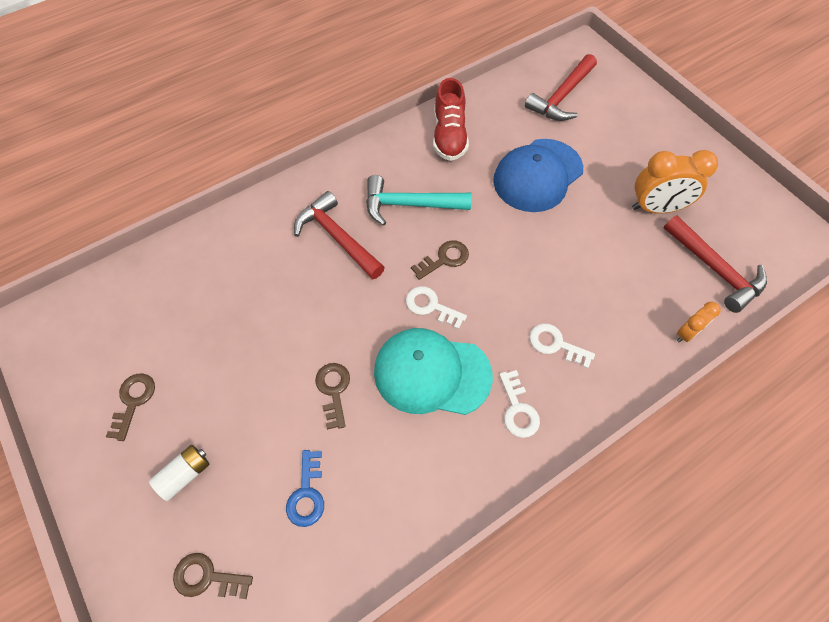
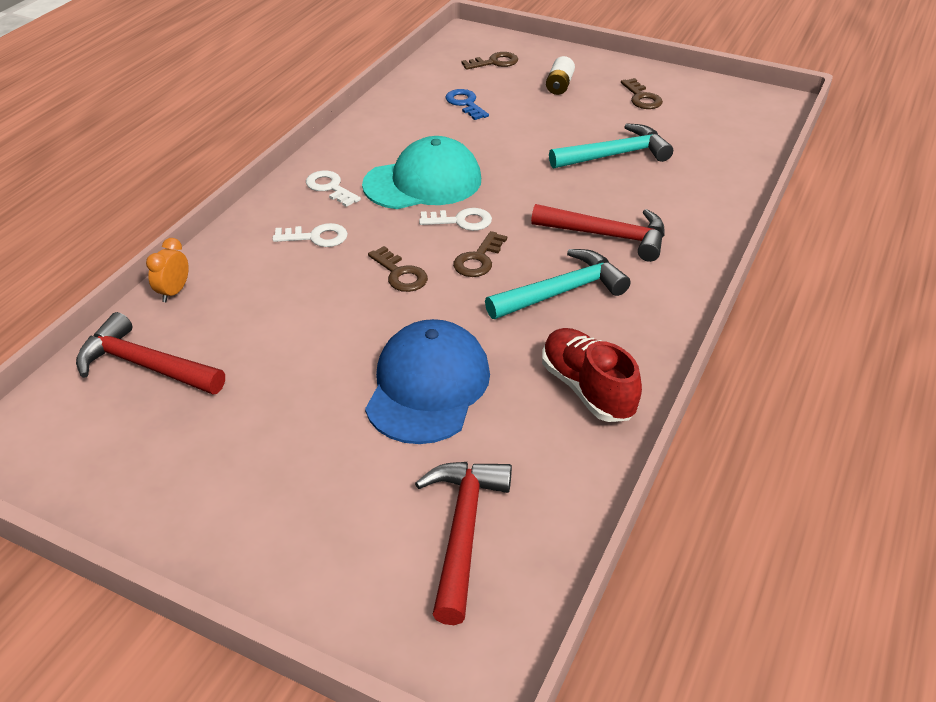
camera: 150 degrees right, 20 degrees down
(245, 325) = (615, 155): none -> turquoise hammer
(333, 390) = (497, 148): brown key -> brown key (400, 274)
(656, 208) = (240, 409): orange clock -> none

